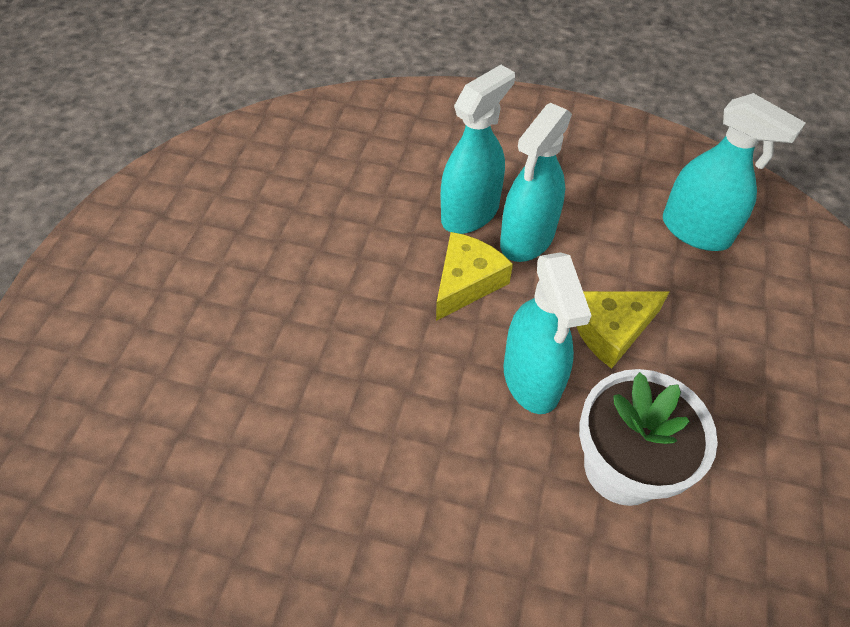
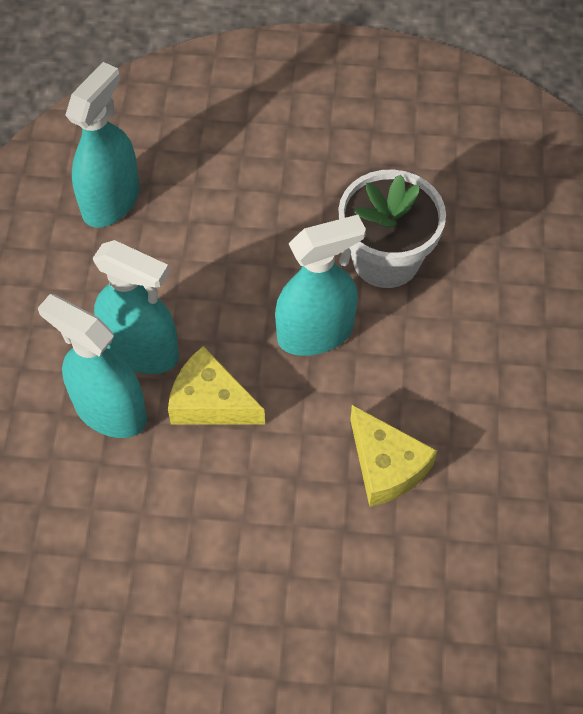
camera: 100 degrees left, 5 degrees up
(611, 330) = (247, 271): yellow cheese -> yellow cheese (386, 466)

